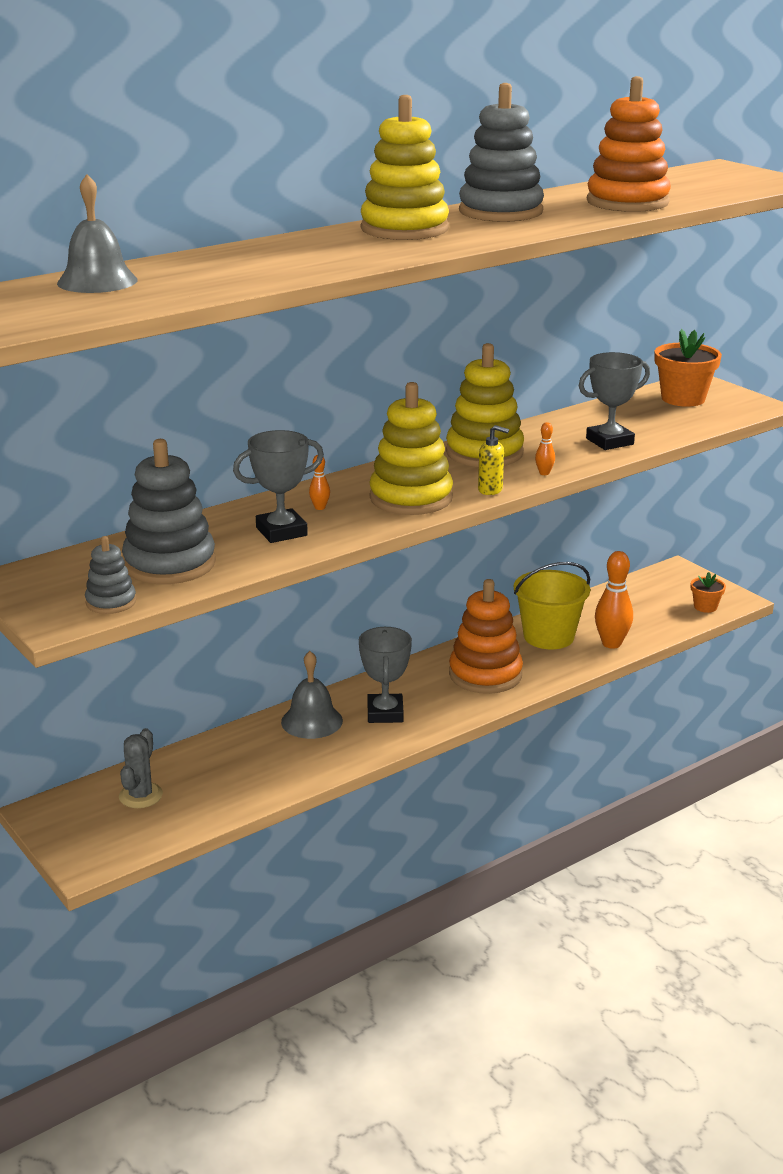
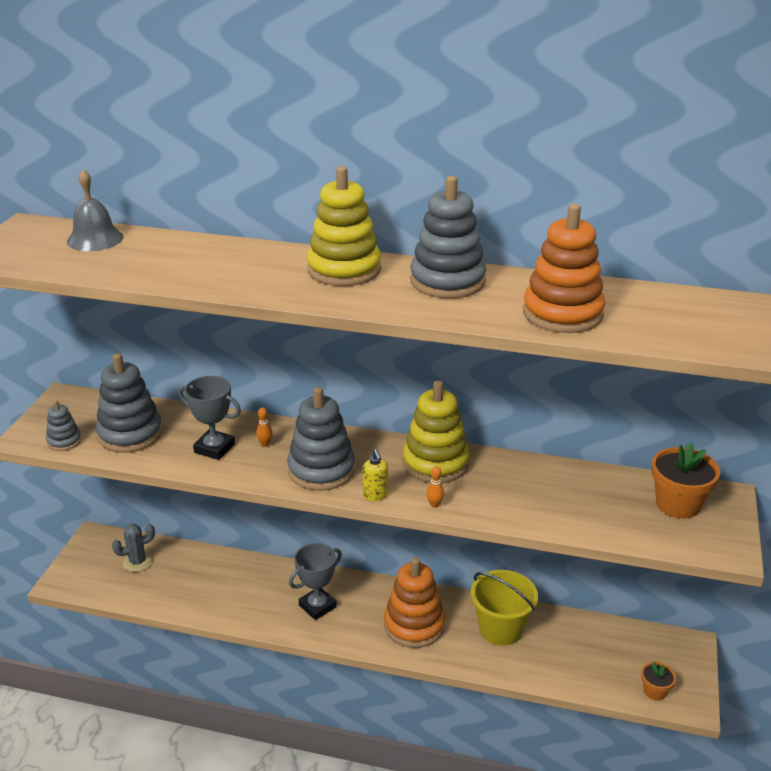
camera: 50 degrees right, 5 degrees up
(312, 721) = (276, 581): grey bell -> none
(411, 498) = (321, 470): yellow stacking toy -> grey stacking toy
(609, 441) = (535, 507): grey trophy -> none
(611, 643) = (531, 666): orange bowling pin -> none

